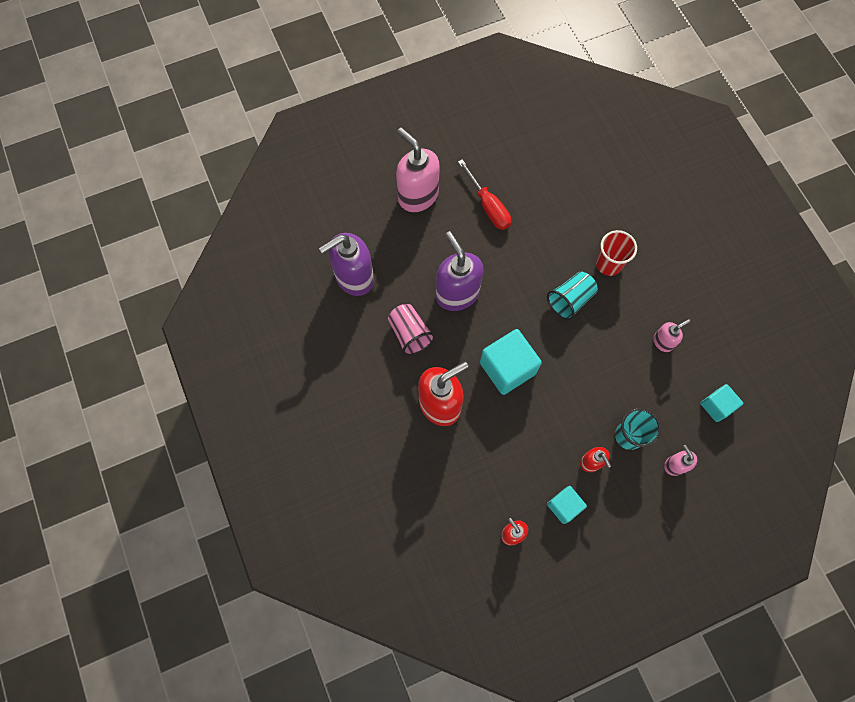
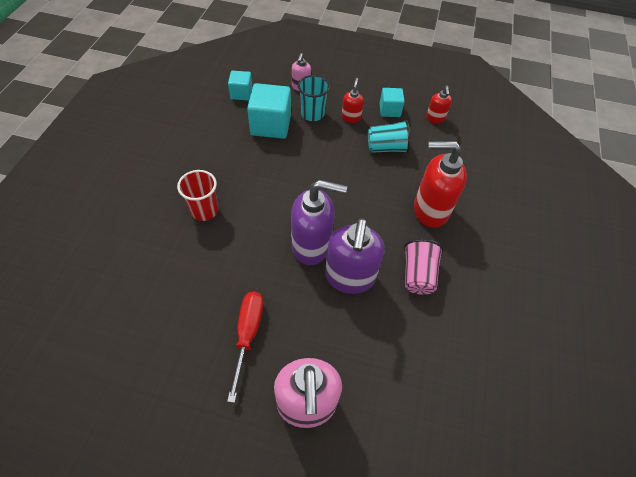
camera: 145 degrees left, 15 degrees down
(354, 277) = (438, 364): purple soap dispenser -> purple soap dispenser (312, 246)
(507, 368) = (357, 198): turquoise cube -> turquoise cube (271, 125)
(570, 300) = (263, 208): turquoise cup -> turquoise cup (386, 148)
(663, 342) = (230, 141): pink soap dispenser -> none

